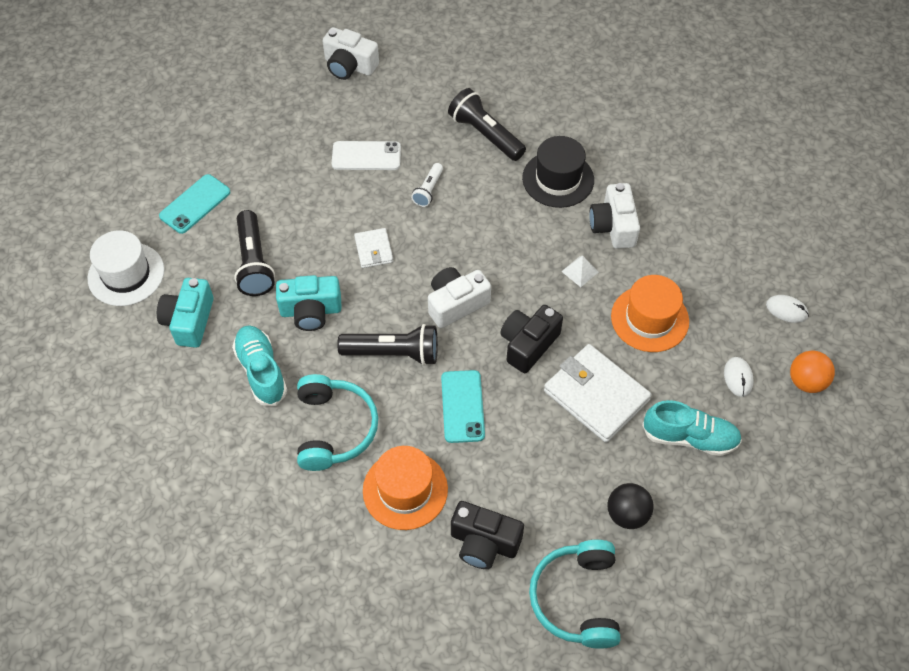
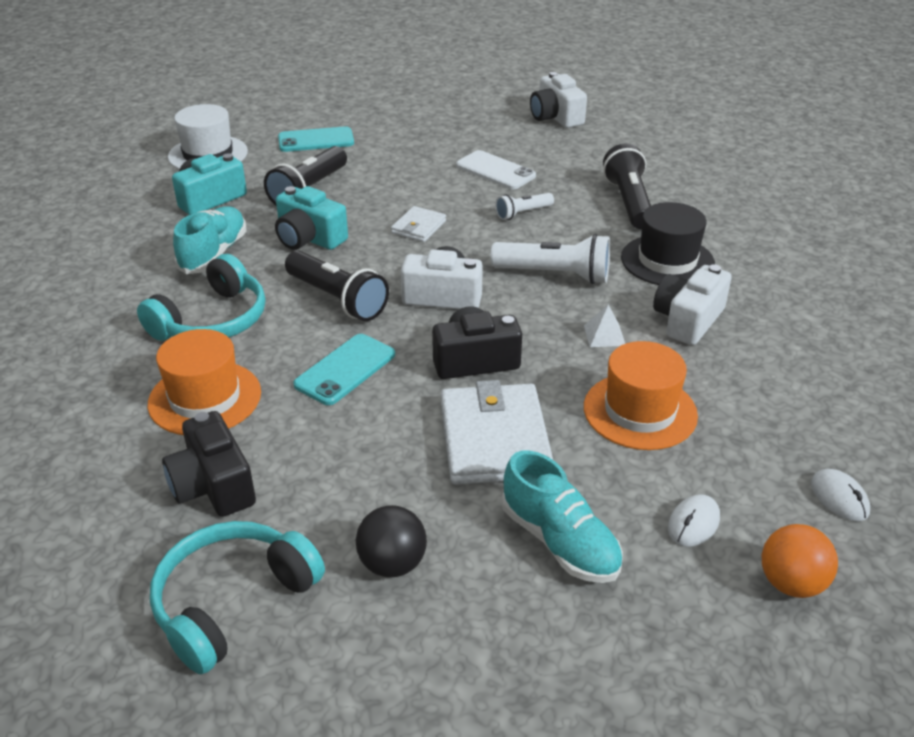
camera: 40 degrees right, 20 degrees down
(504, 238) = (555, 275): none -> white flashlight

